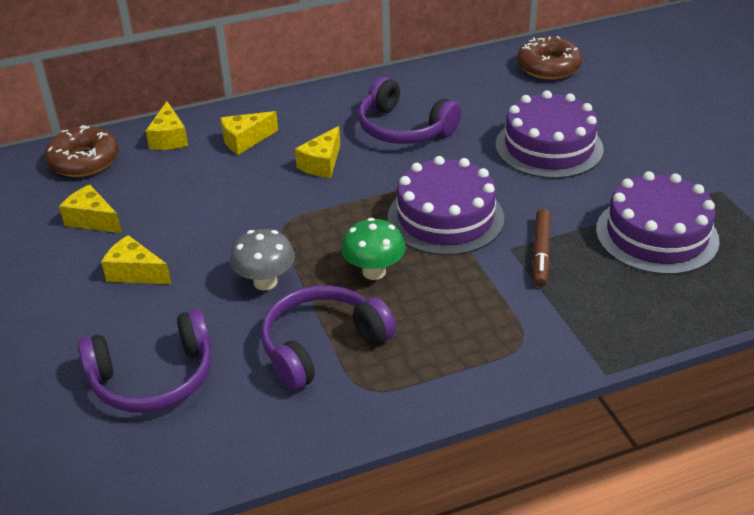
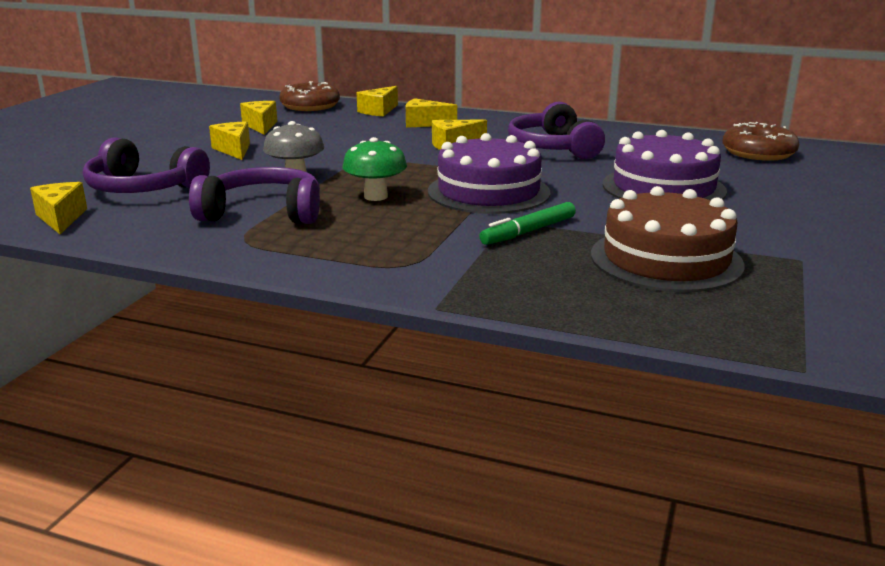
camera: 40 degrees right, 15 degrees down
(156, 465) = (61, 218): none -> yellow cheese
(541, 253) = (528, 231): brown marker -> green marker
(656, 235) = (666, 259): purple cake -> brown cake

